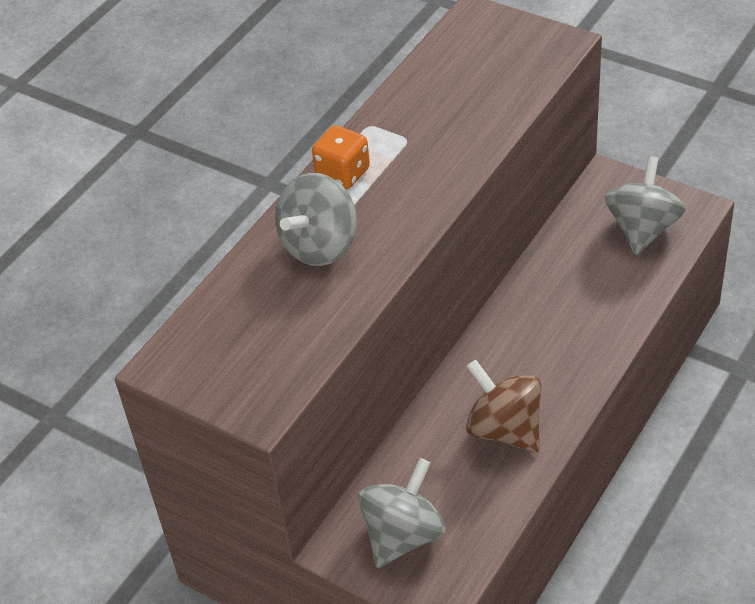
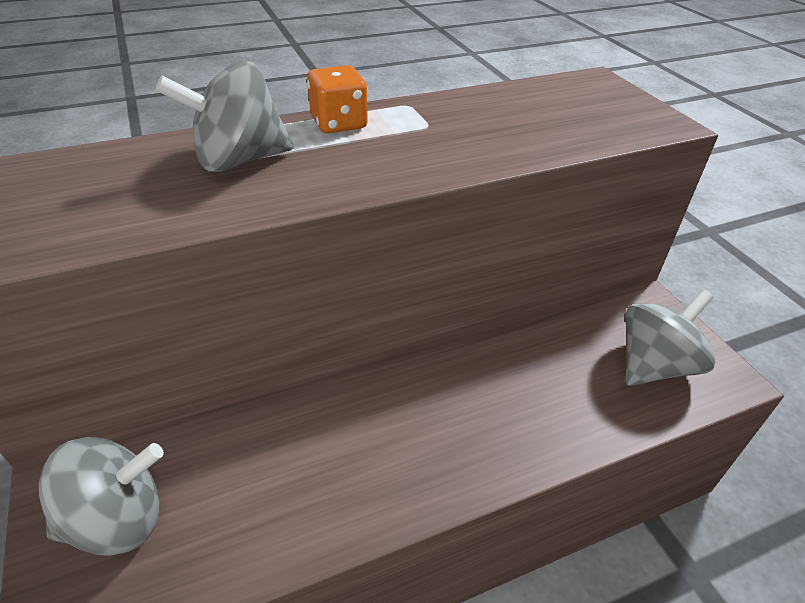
camera: 30 degrees right, 5 degrees down
(504, 429) = (331, 476): brown spinning top -> none

